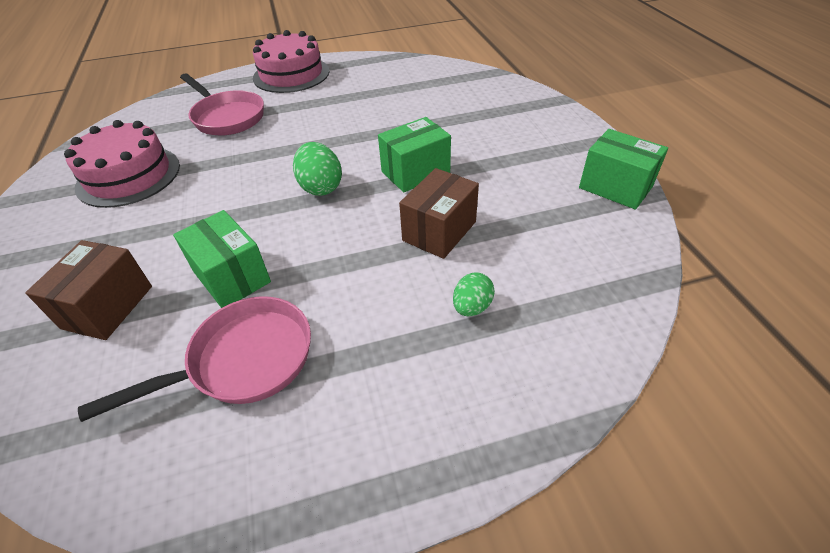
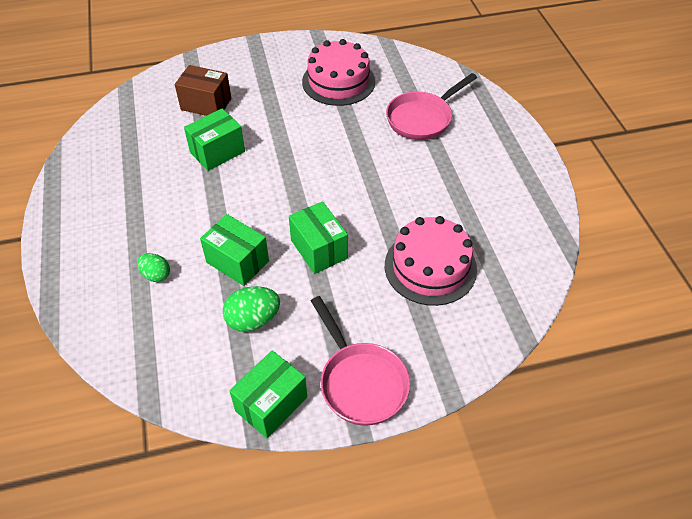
camera: 90 degrees right, 5 degrees up
(243, 361) = (148, 166): pink pan -> pink pan (360, 381)
(291, 74) = (509, 152): pink cake -> pink cake (430, 267)
(321, 187) = (307, 188): green egg -> green egg (253, 320)
(439, 231) = (237, 262): brown box -> green box

